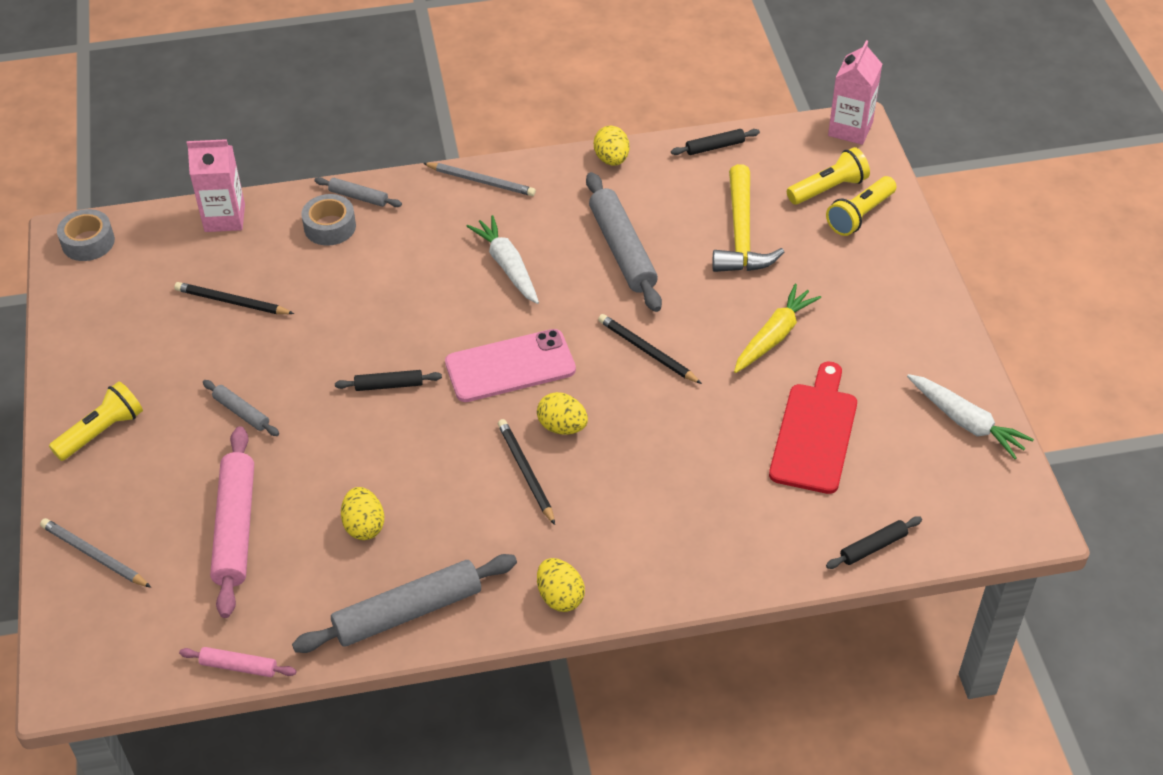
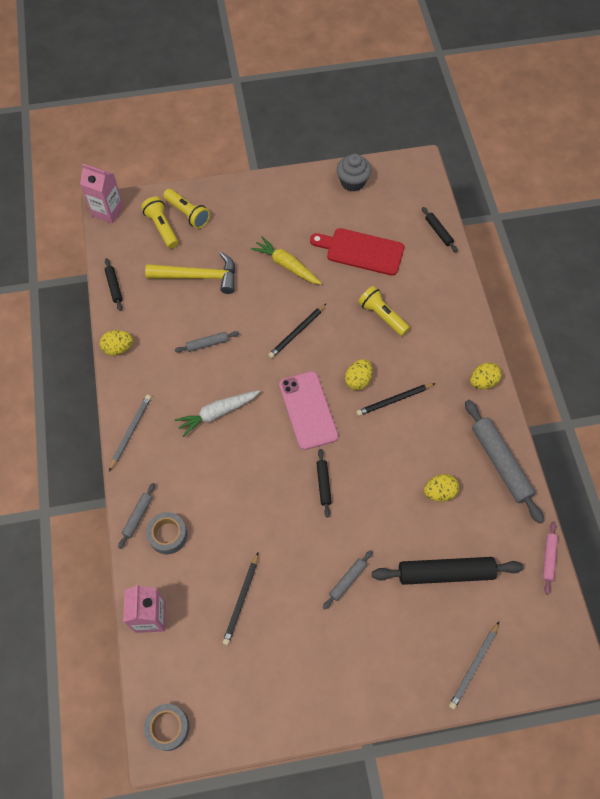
camera: 90 degrees left, 15 degrees up
(101, 431) = (366, 680): yellow flashlight -> yellow flashlight (382, 316)
(236, 528) = (445, 573): pink rolling pin -> black rolling pin
(622, 250) = (207, 344): grey rolling pin -> grey rolling pin, size x0.50
(966, 422) = (352, 182): white carrot -> grey cupcake

